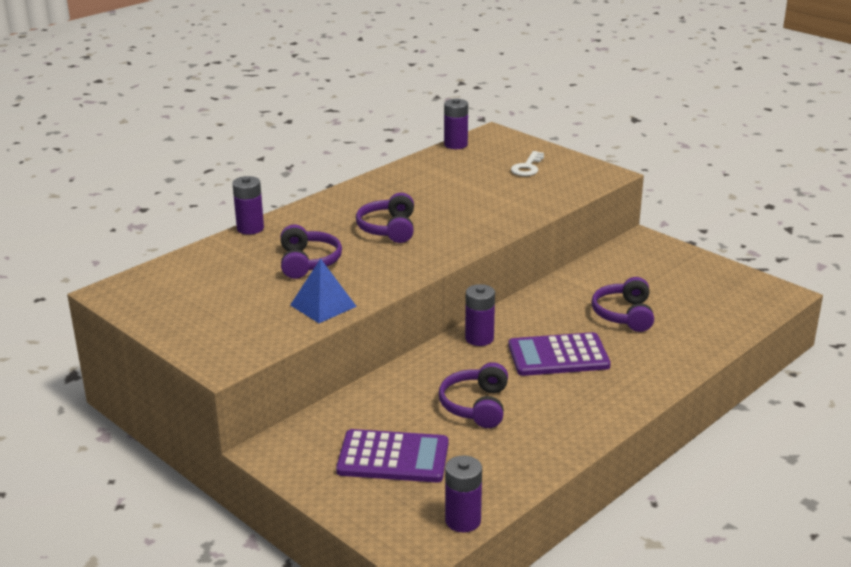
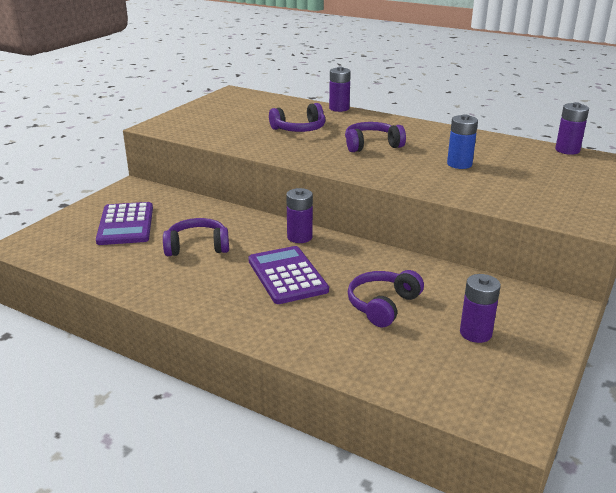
camera: 75 degrees right, 0 degrees up
(323, 305) = (238, 141): blue pyramid -> none
(463, 520) = (50, 258): purple battery -> purple battery (475, 333)
(464, 196) = (459, 164): none -> blue battery
(527, 167) = (556, 183): white key -> none
(624, 315) = (383, 305): purple headphones -> purple headphones turned 45 degrees counterclockwise

